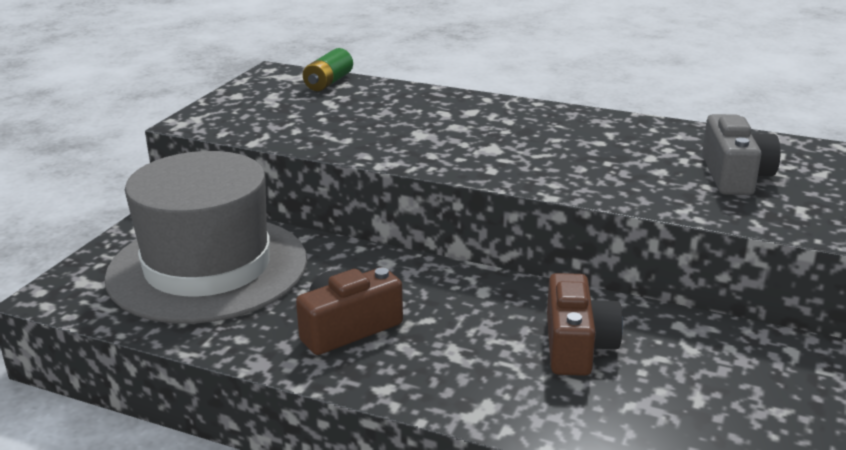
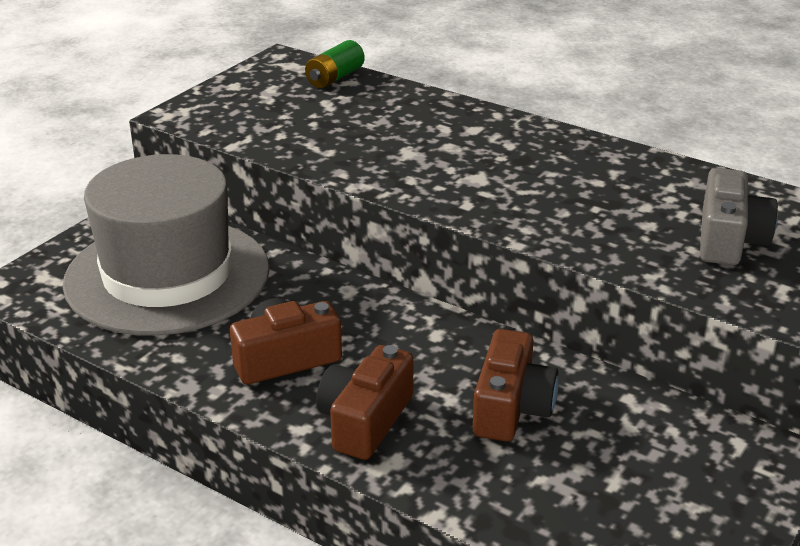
camera: 10 degrees right, 5 degrees up
(444, 374) = (365, 420): none -> brown camera

